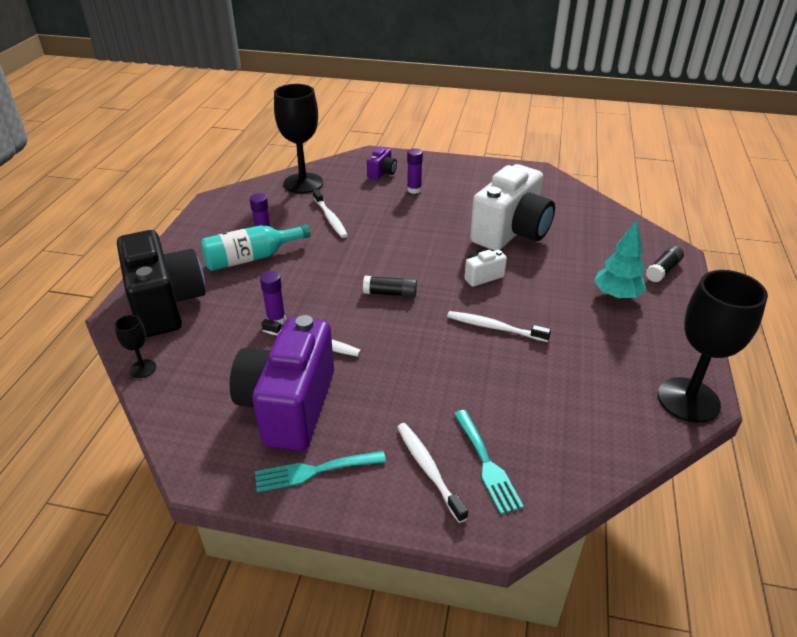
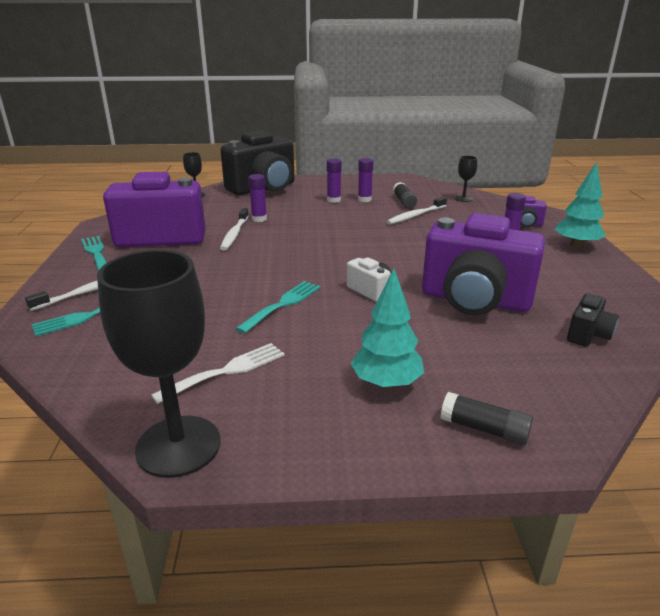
camera: 75 degrees right, 10 degrees down
(251, 258) = (333, 200): turquoise bottle -> purple glue stick
(303, 183) = (463, 199): black goblet -> black goblet, size x0.45
(390, 293) = (314, 252): black glue stick -> black glue stick (404, 202)
(433, 165) = (576, 245): none -> turquoise tree
(494, 327) = (283, 304): white toothbrush -> turquoise fork
(511, 232) = (475, 300): white camera -> purple camera
(566, 205) = (588, 335): none -> black camera
(597, 370) = (226, 371): none -> white fork

